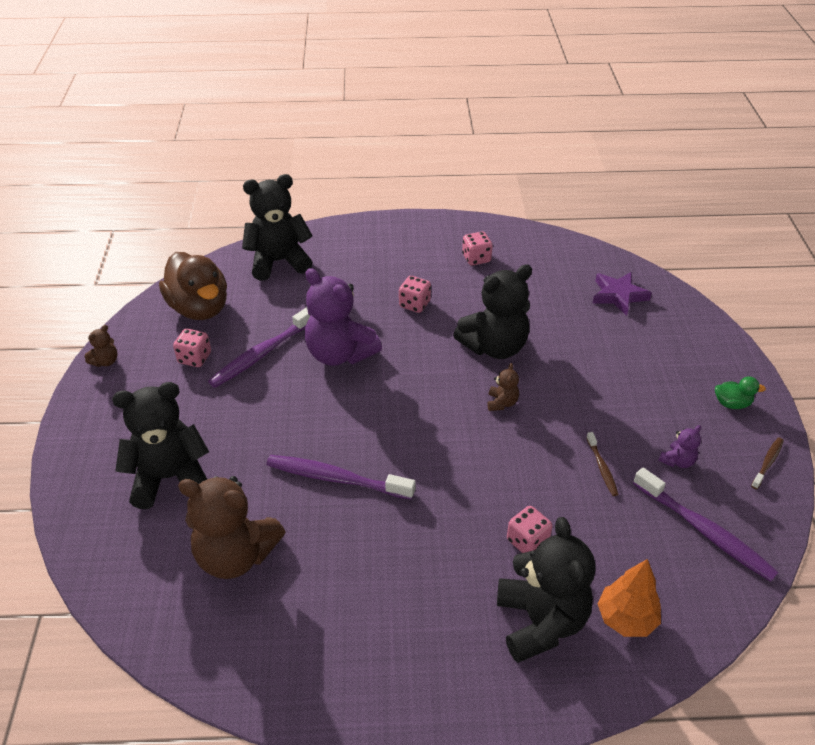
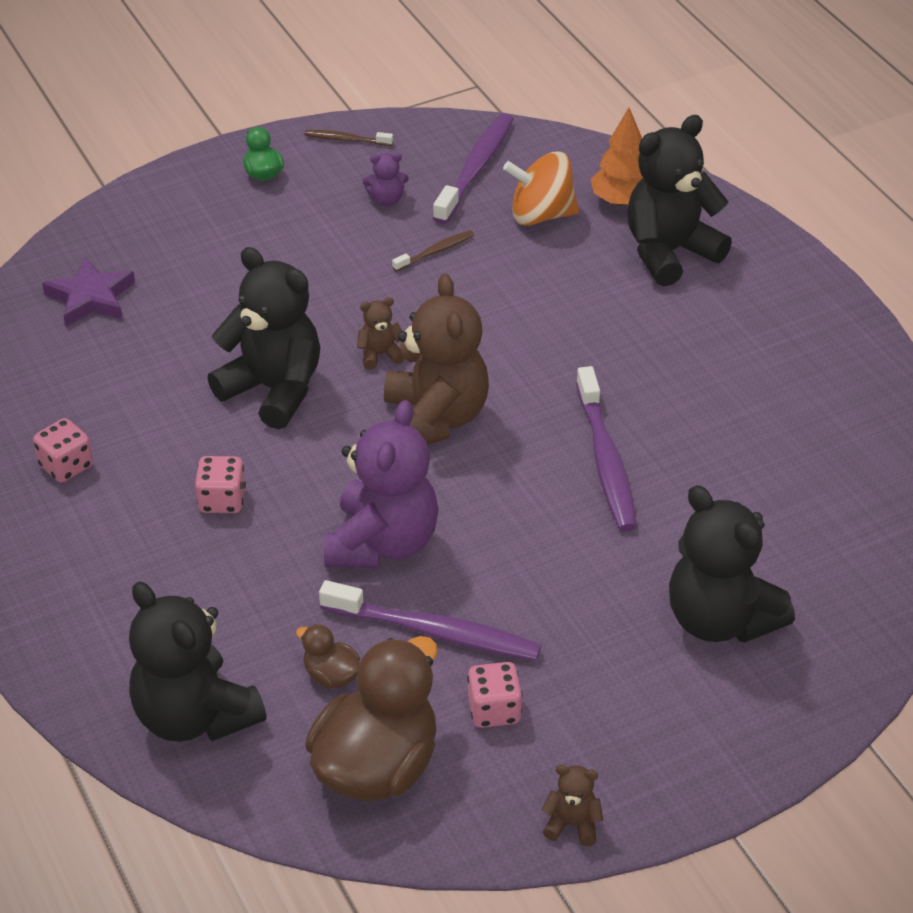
camera: 115 degrees left, 0 degrees up
(236, 555) = (775, 502): brown teddy bear -> brown teddy bear (435, 419)
(265, 309) = (331, 675): none -> brown duck
(527, 541) = (579, 283): pink dice -> none
(625, 551) = (541, 215): none -> orange spinning top
(677, 461) = (386, 200): purple teddy bear -> purple teddy bear turned 150 degrees clockwise

